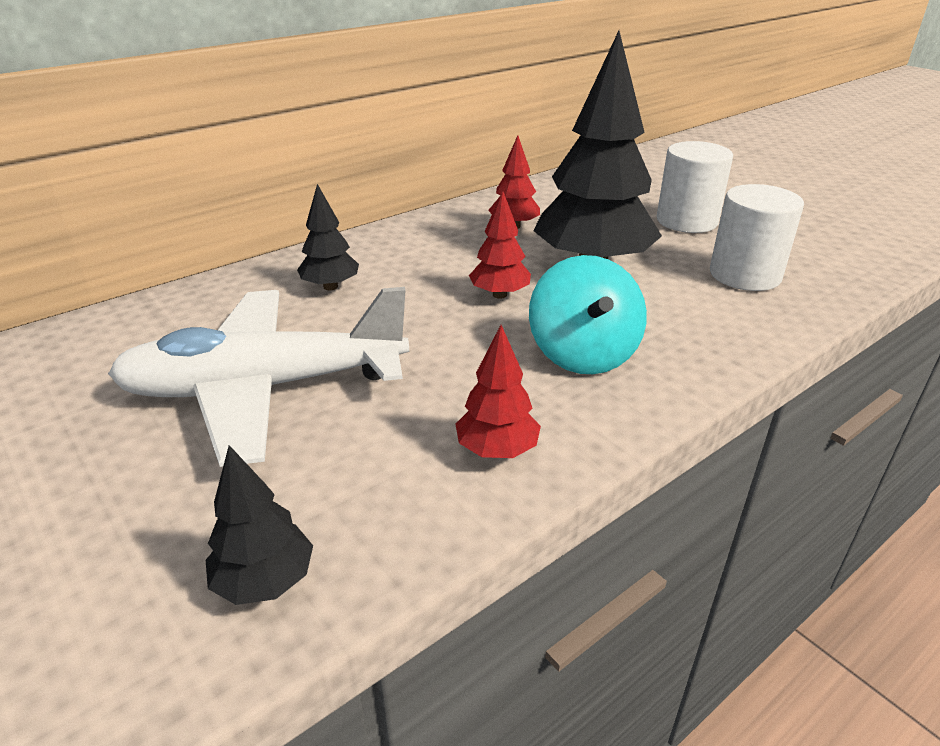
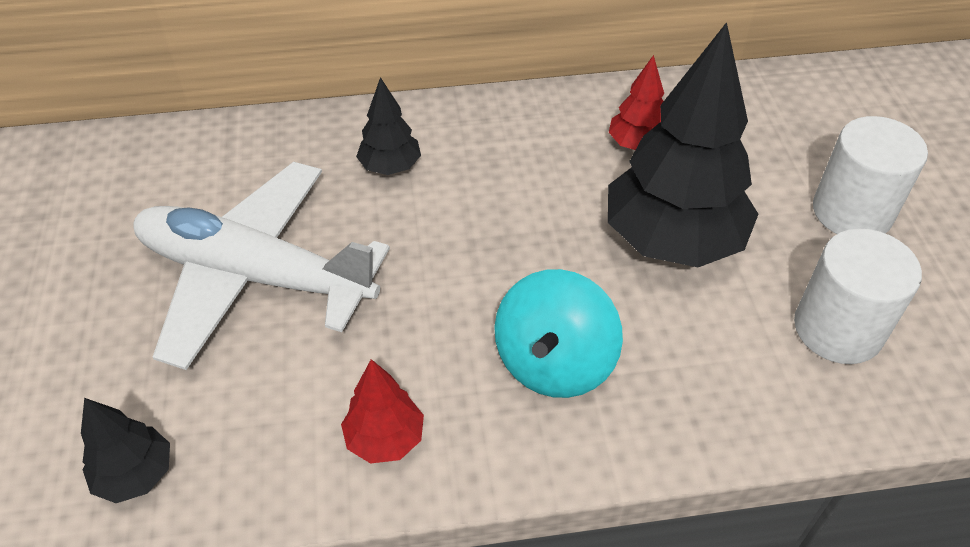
camera: 30 degrees right, 15 degrees up
(499, 295) = (539, 245): red tree -> none

